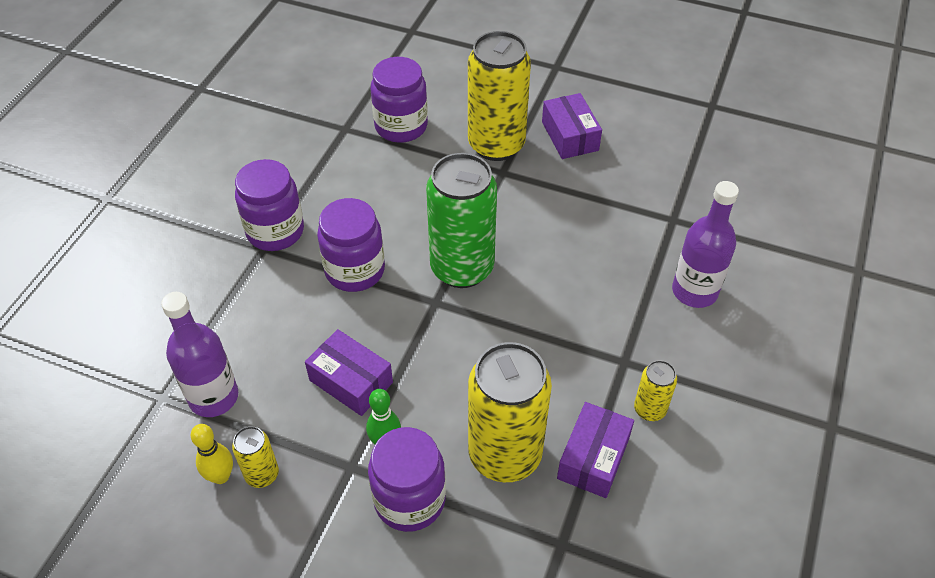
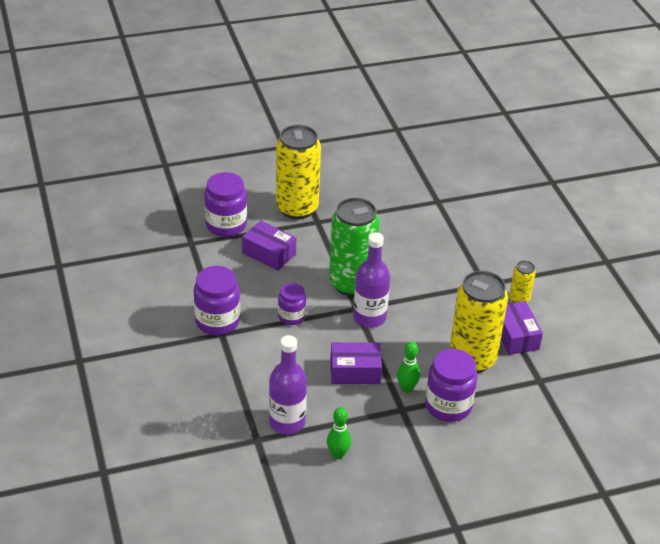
camera: 40 degrees left, 10 degrees down
(221, 476) = (338, 454): yellow bowling pin -> green bowling pin
(262, 474) = (359, 440): yellow can -> none
(355, 270) = (291, 316): purple jar -> purple jar, size x0.62
(569, 136) = (334, 183): purple box -> purple box (269, 253)
(694, 291) = (484, 232): purple bottle -> purple bottle (369, 317)

